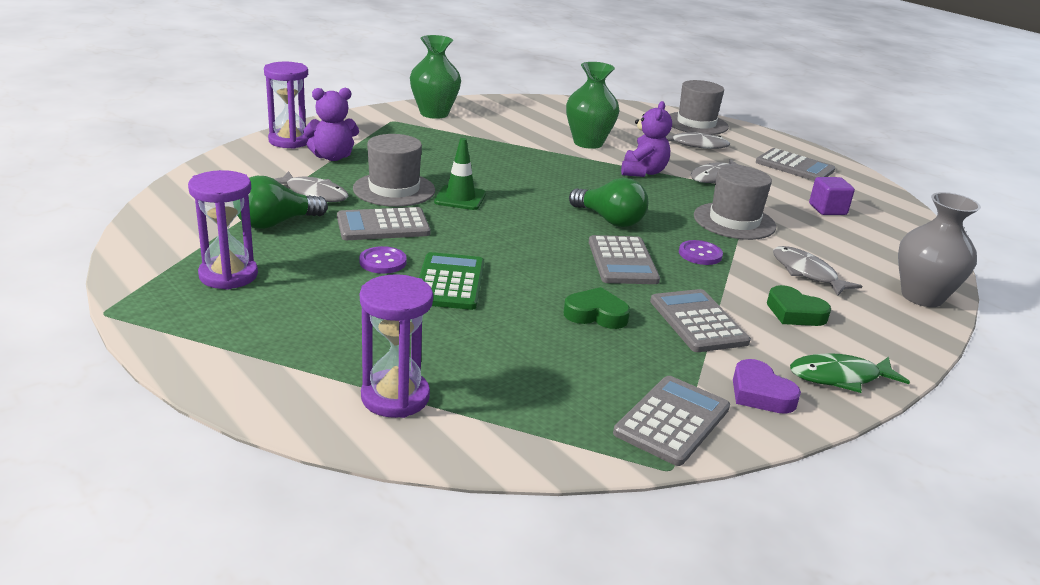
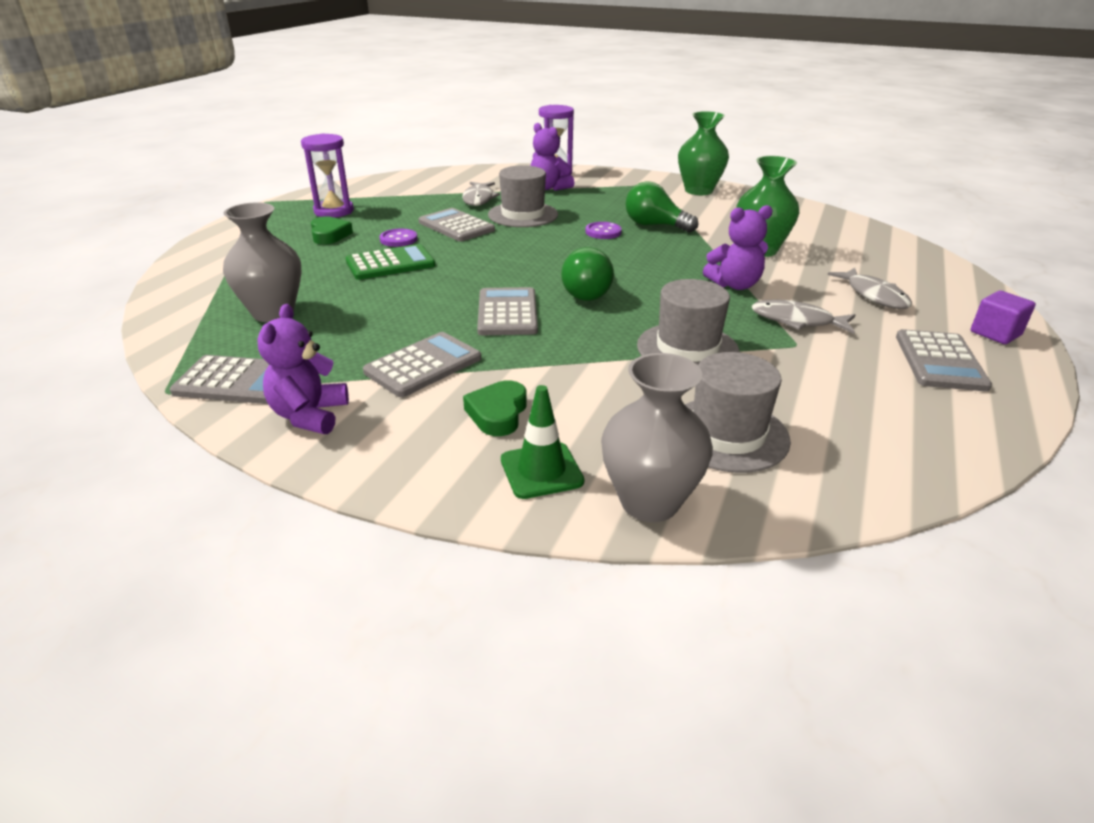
camera: 65 degrees right, 5 degrees up
(275, 223) = (419, 202): green light bulb -> green light bulb (655, 225)
(395, 397) = (216, 284): purple hourglass -> none
(460, 198) = (542, 235): green traffic cone -> green traffic cone (541, 470)
(519, 373) = (273, 313): none -> grey vase
(596, 314) = (392, 321): green heart -> green heart (329, 235)
(622, 261) = (507, 313): grey calculator -> grey calculator turned 120 degrees clockwise
(696, 123) = (946, 285): grey hat -> grey hat (727, 434)
(700, 254) = (573, 344): purple button -> purple button (603, 232)
(760, 393) = (309, 415): purple heart -> purple teddy bear
(806, 273) = (610, 409): grey fish -> none
(827, 209) = (832, 401): purple cube -> purple cube (995, 333)
(839, 377) = (374, 457): green fish -> none

